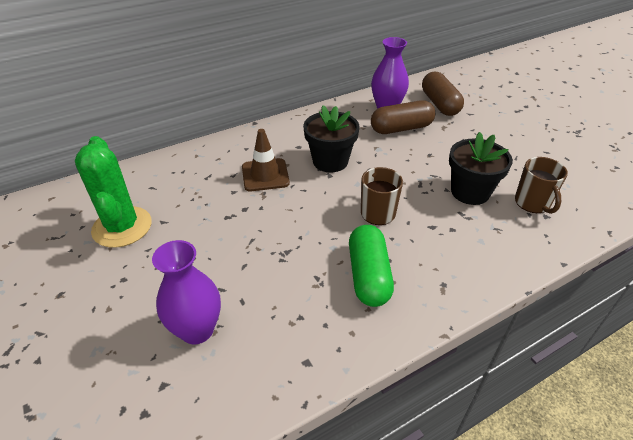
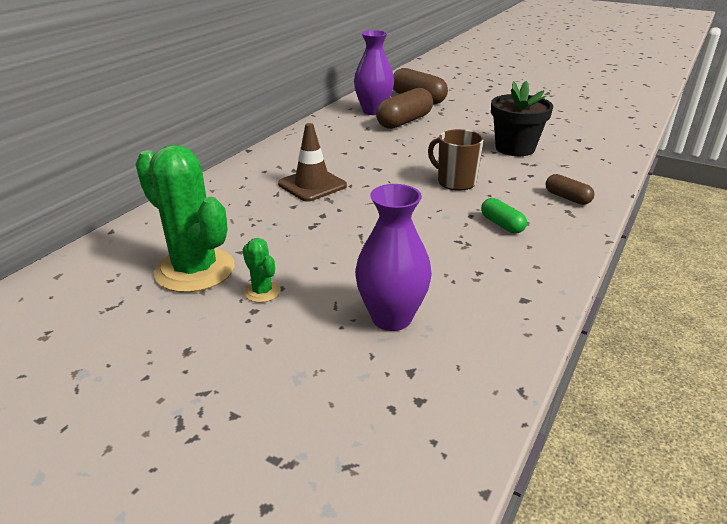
camera: 30 degrees left, 10 degrees down
(142, 265) = (262, 291): none -> green cactus
(330, 161) = (366, 159): black flower pot -> none
(369, 275) = (502, 224): green capsule -> green capsule, size x0.54
(458, 269) = (567, 198): none -> brown capsule
(532, 203) = (570, 142): brown mug -> none

